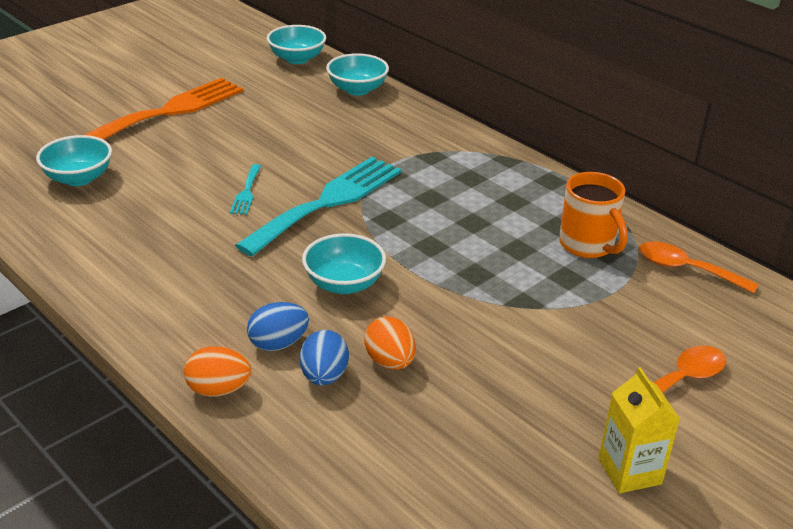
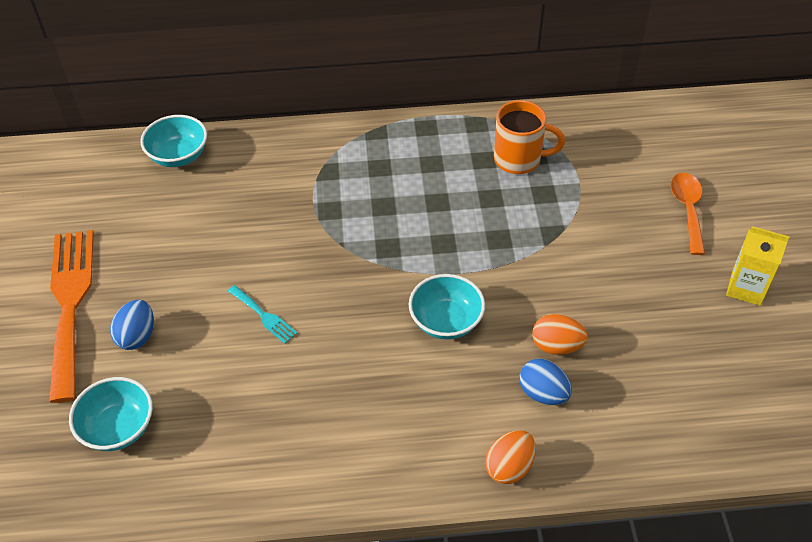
camera: 50 degrees left, 15 degrees up
(278, 344) = (484, 401): blue egg -> blue egg (137, 336)
(297, 59) = (79, 164): turquoise bowl -> none
(327, 202) = (330, 271): turquoise fork -> none
(687, 269) = (586, 130): orange spoon -> none

